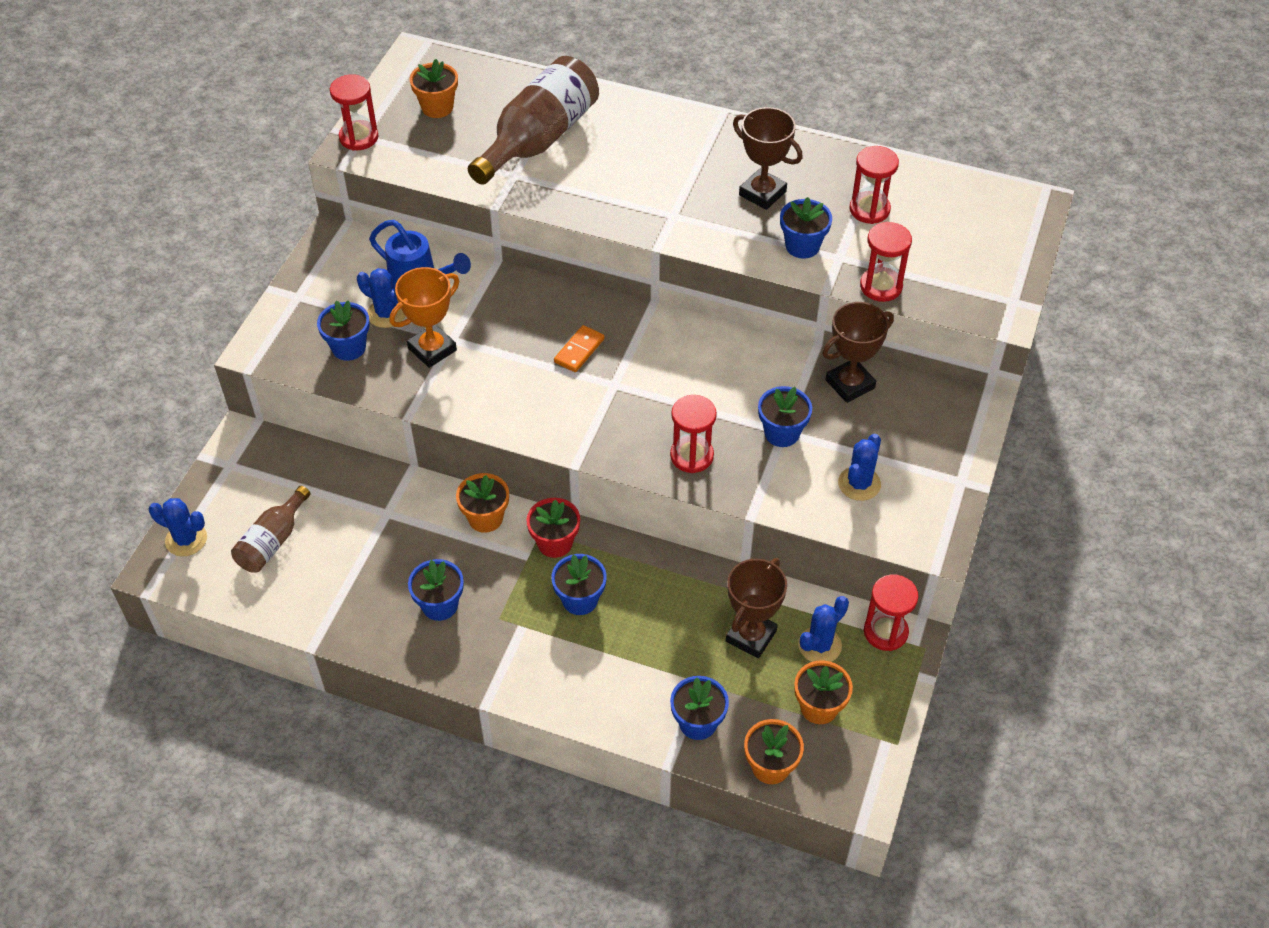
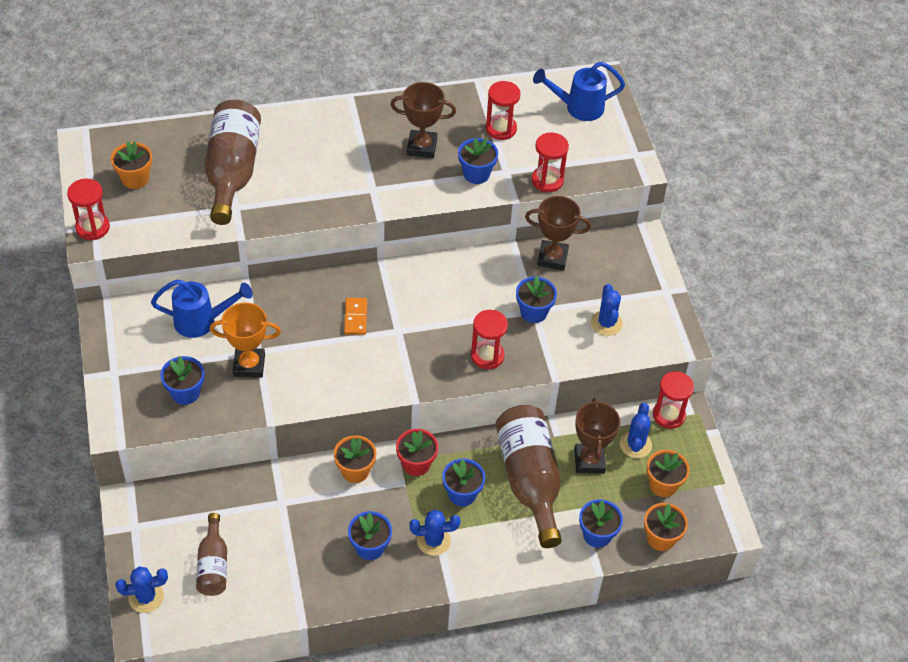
camera: 35 degrees left, 0 degrees up
(386, 313) = (194, 354): blue cactus -> blue cactus (433, 541)
(432, 349) = (249, 365): orange trophy -> orange trophy turned 75 degrees clockwise
(666, 622) = (529, 480): none -> brown bottle
(850, 384) = (552, 258): brown trophy -> brown trophy turned 75 degrees clockwise
(981, 222) = (577, 108): none -> blue watering can

